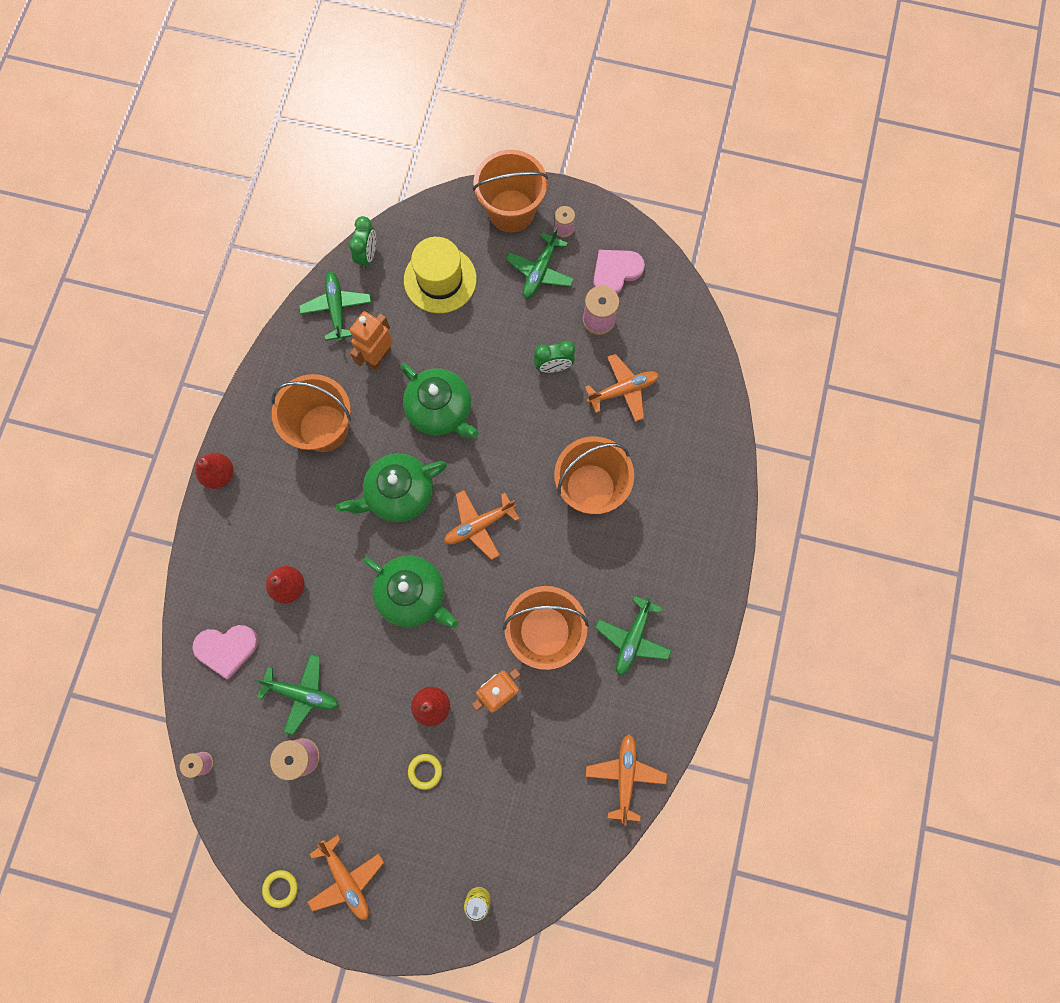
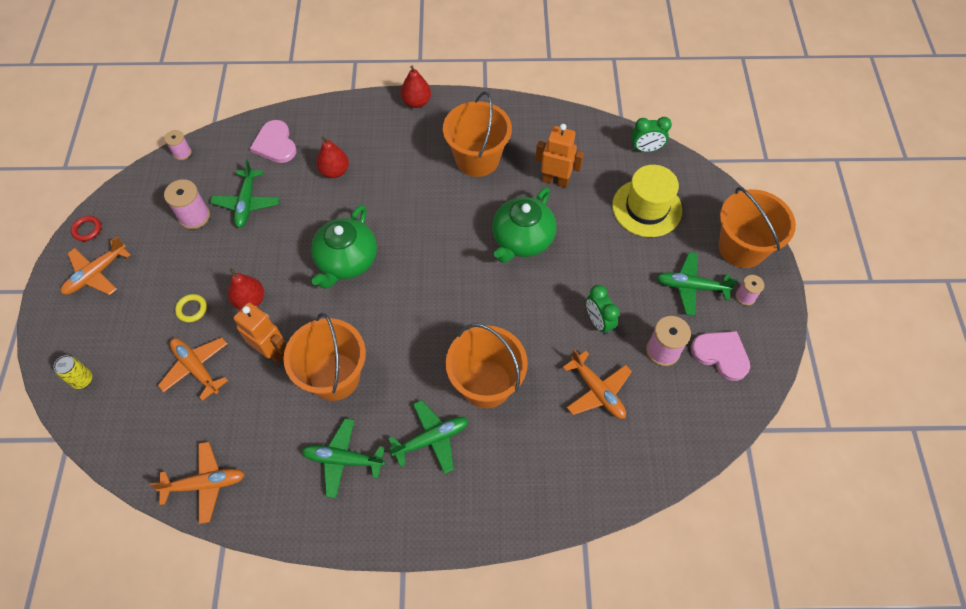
camera: 75 degrees right, 15 degrees down
(280, 888) = (87, 230): yellow ring -> red ring
(337, 308) = (587, 140): green plane -> green plane (432, 439)
(399, 494) = (435, 227): green teapot -> none
(479, 525) = (423, 297): orange plane -> orange plane (196, 368)

